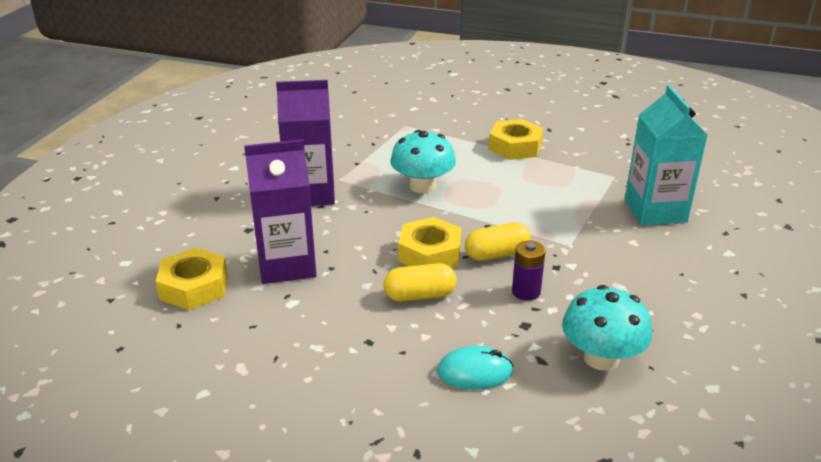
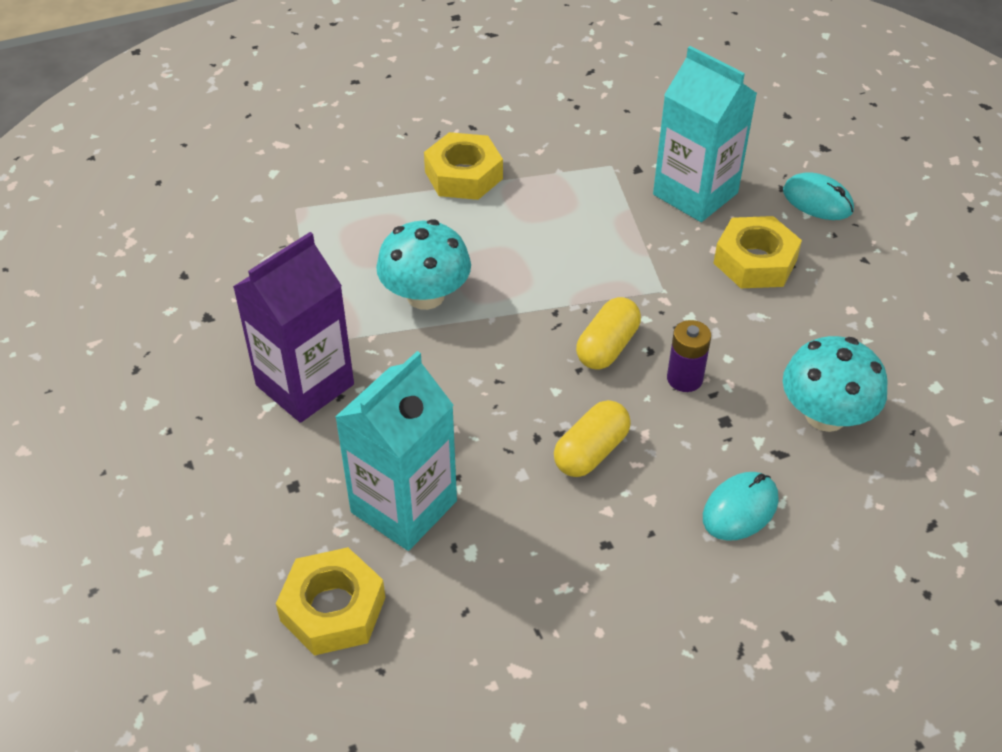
camera: 40 degrees left, 15 degrees up
(286, 265) = (404, 506): purple carton -> turquoise carton
(430, 253) = (539, 389): yellow nut -> yellow nut (755, 261)
(745, 250) = (817, 200): none -> turquoise mouse

